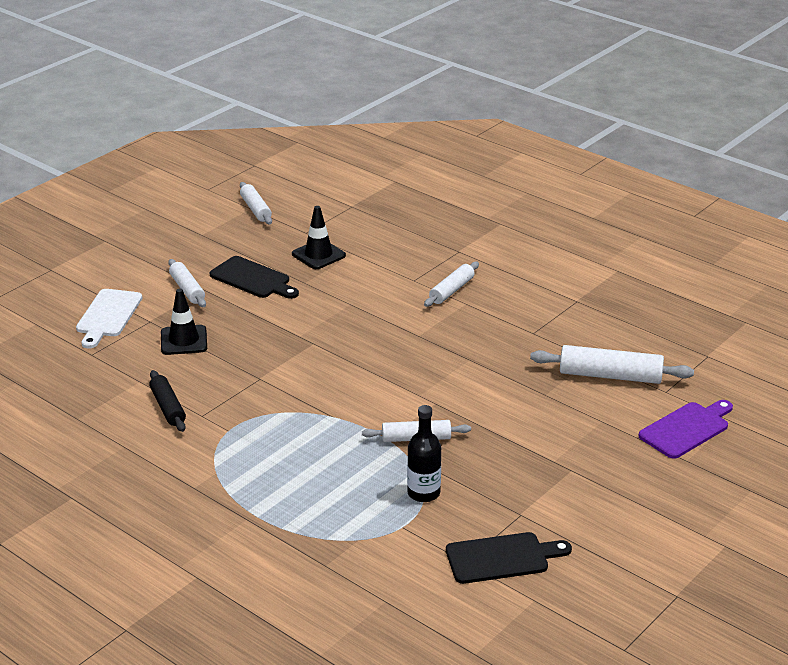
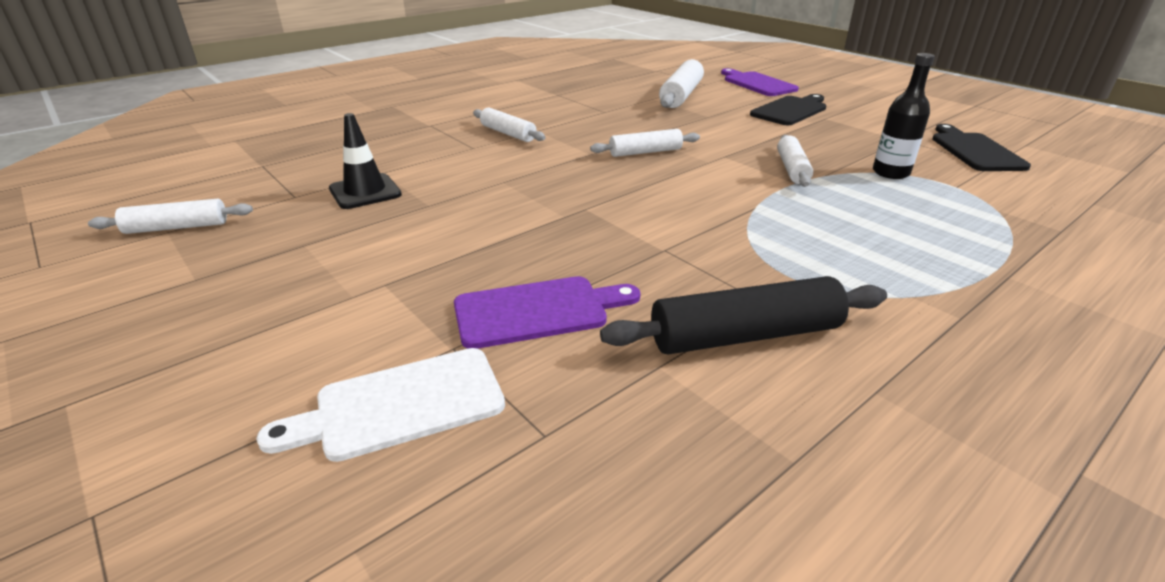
camera: 80 degrees left, 0 degrees up
(108, 316) = (400, 405): white cutting board -> white cutting board turned 135 degrees clockwise
(168, 407) = (744, 335): black rolling pin -> black rolling pin, size x1.56
(184, 340) = (538, 311): black traffic cone -> purple cutting board
(187, 289) = (371, 301): white rolling pin -> white rolling pin (645, 152)
(253, 279) = (388, 240): black cutting board -> black cutting board (790, 110)

